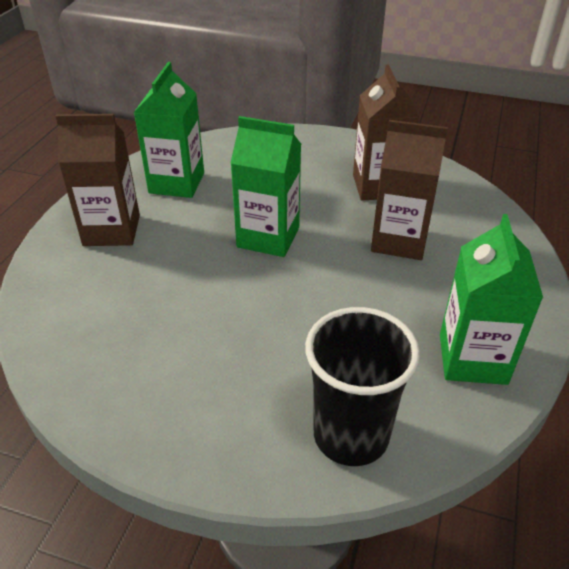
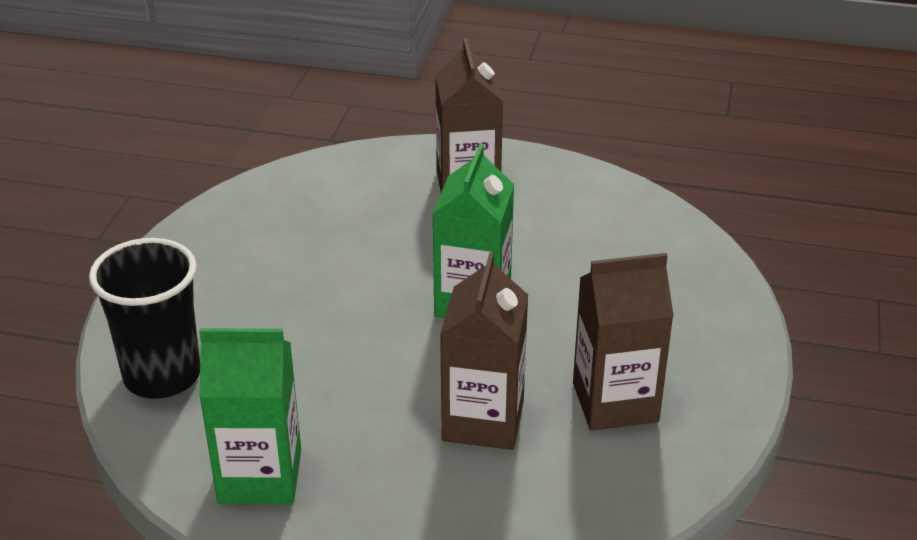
camera: 85 degrees right, 5 degrees down
(176, 183) = (575, 217): green carton -> none

